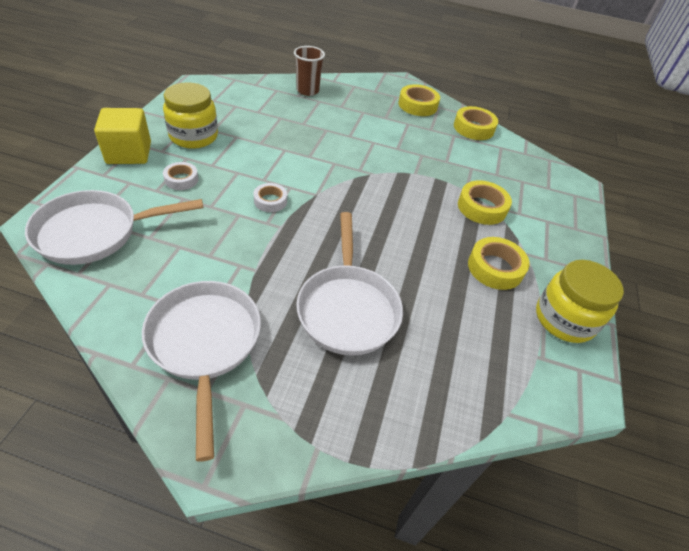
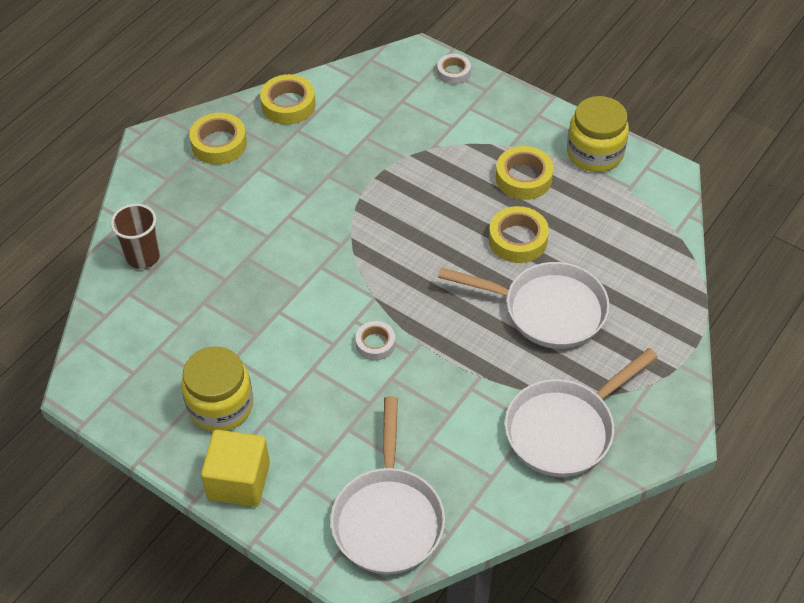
camera: 65 degrees left, 5 degrees up
(181, 179) = (311, 427): white tape -> white tape (453, 72)
(205, 343) = (564, 429): white pan -> white pan turned 45 degrees counterclockwise
(482, 207) = (435, 154): yellow tape -> yellow tape (518, 240)

